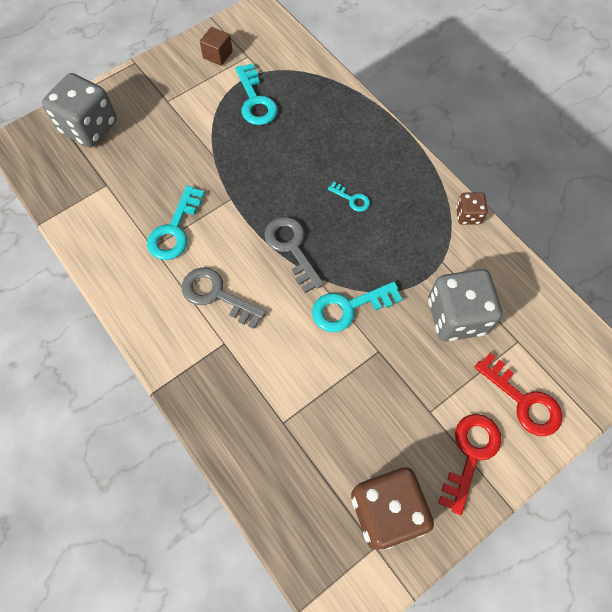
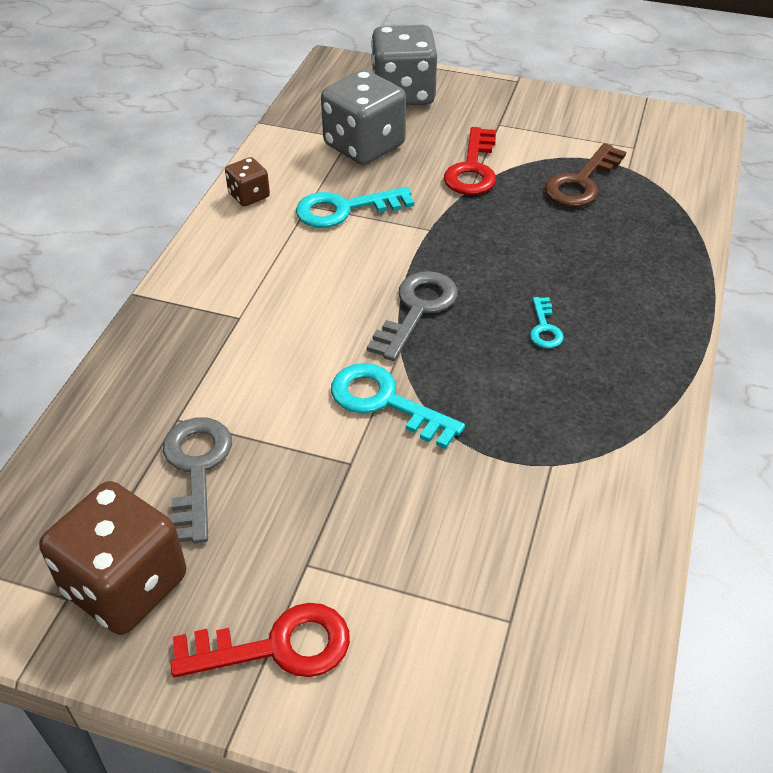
camera: 55 degrees right, 20 degrees down
(217, 55) = (604, 126): brown cube -> none
(217, 295) = (294, 281): grey key -> grey key (196, 470)
(255, 101) = (581, 182): turquoise key -> brown key
(456, 316) = (480, 523): grey dice -> grey dice (364, 146)
(468, 215) = (655, 458): brown dice -> brown dice (249, 196)
(523, 400) = (416, 676): red key -> red key (472, 169)

